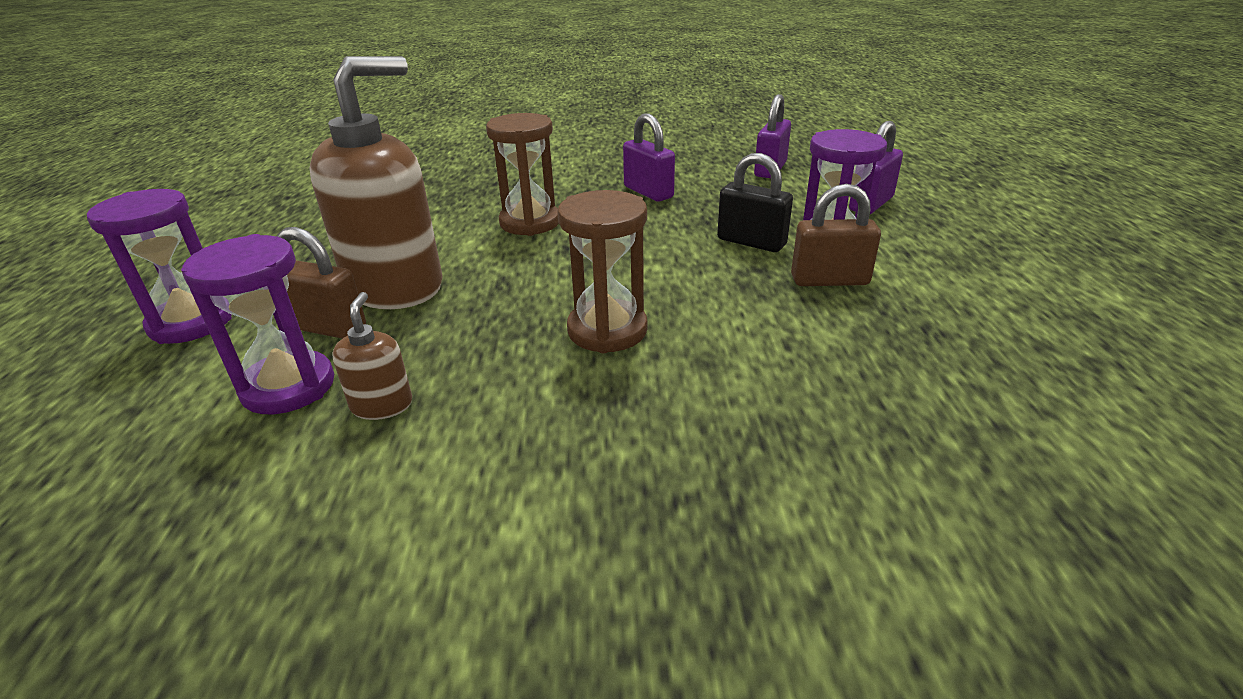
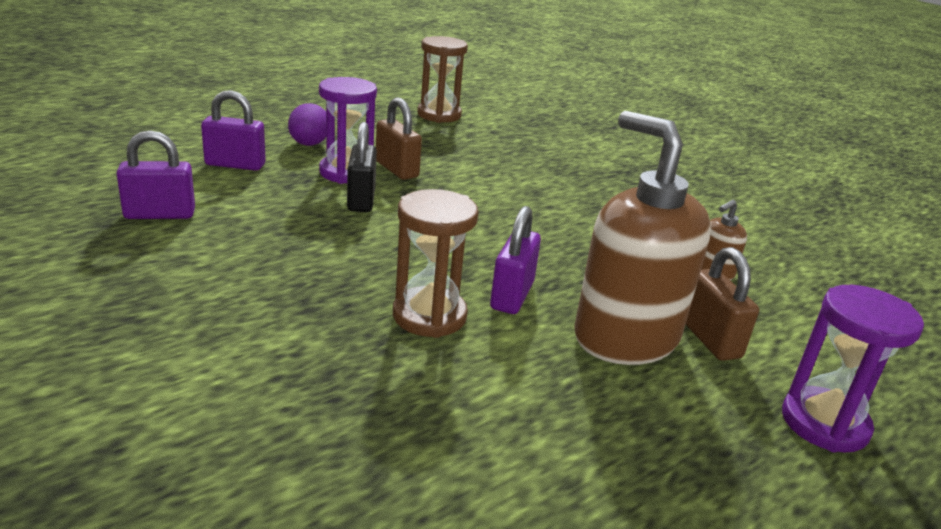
camera: 130 degrees left, 5 degrees down
(288, 387) = (762, 314): purple hourglass -> none
(395, 286) = (625, 337): brown soap dispenser -> brown soap dispenser turned 45 degrees clockwise
(607, 330) = (548, 225): brown hourglass -> brown hourglass (439, 115)
(648, 192) = (282, 268): purple padlock -> purple padlock (512, 295)
(930, 246) = (309, 144): none -> purple egg

